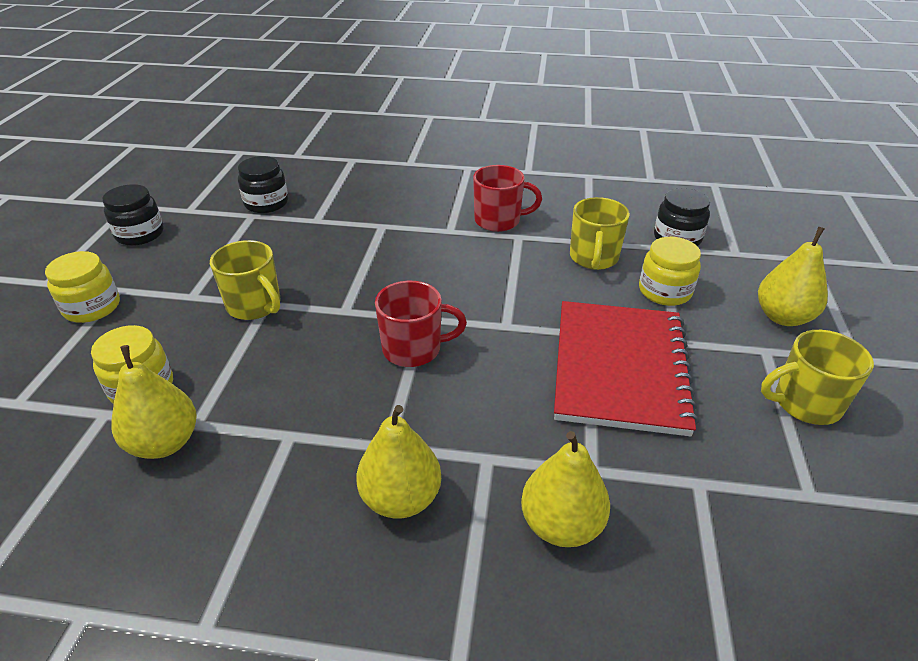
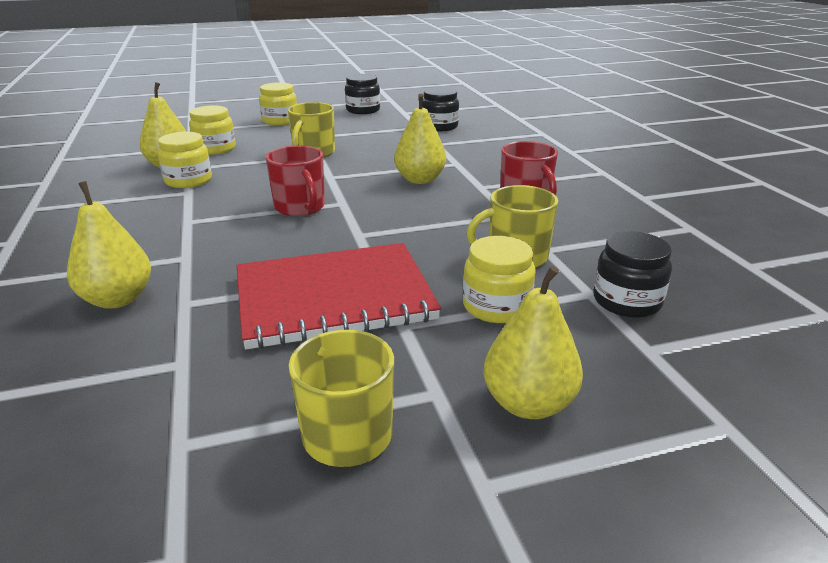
camera: 65 degrees right, 10 degrees down
(247, 430) = (188, 180): none -> yellow jar
(401, 498) = (136, 236): yellow pear -> yellow pear (420, 180)

